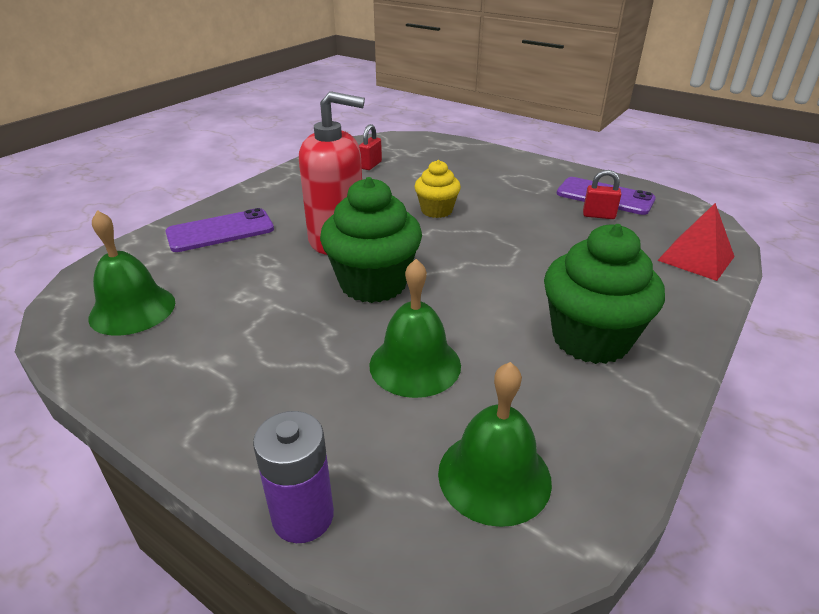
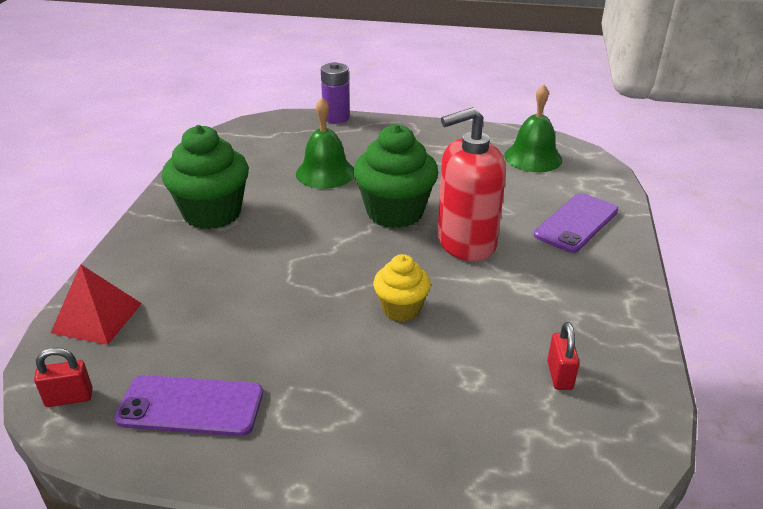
camera: 155 degrees right, 0 degrees up
(494, 476) = (259, 143): green bell -> none
(598, 215) = (201, 359): red padlock -> red padlock (69, 398)

